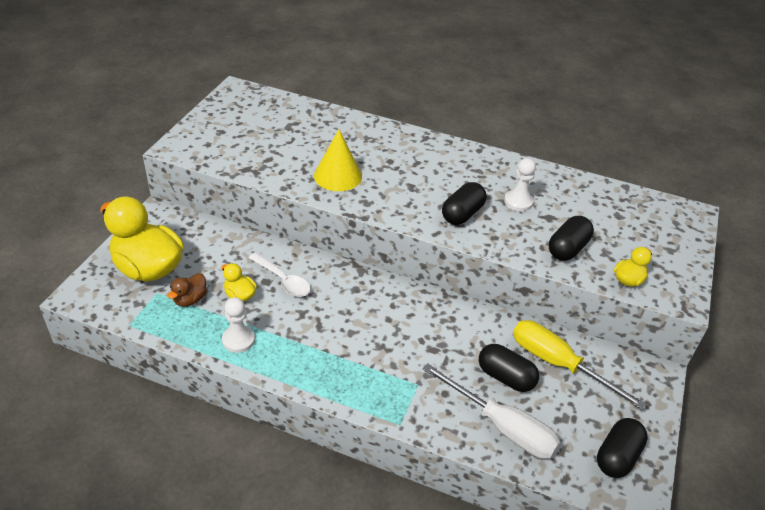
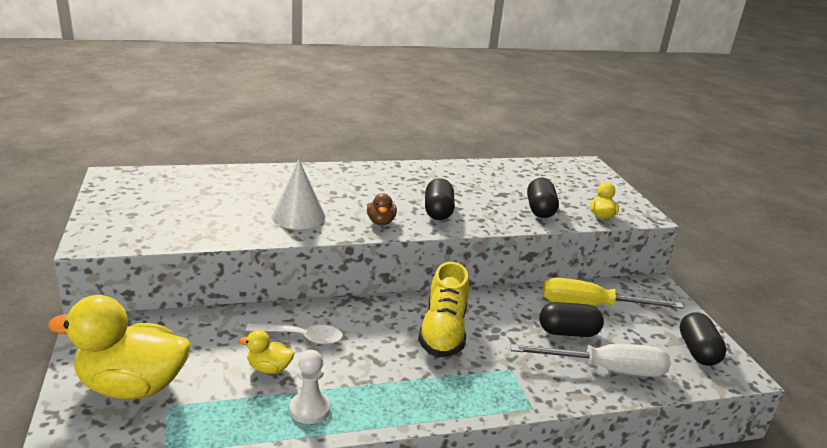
camera: 35 degrees left, 15 degrees down
(190, 299) = (216, 395): brown duck -> brown duck (381, 222)
(338, 176) = (298, 216): yellow cone -> white cone
(395, 325) = (443, 331): none -> yellow shoe
(518, 202) = (469, 190): white pawn -> none

